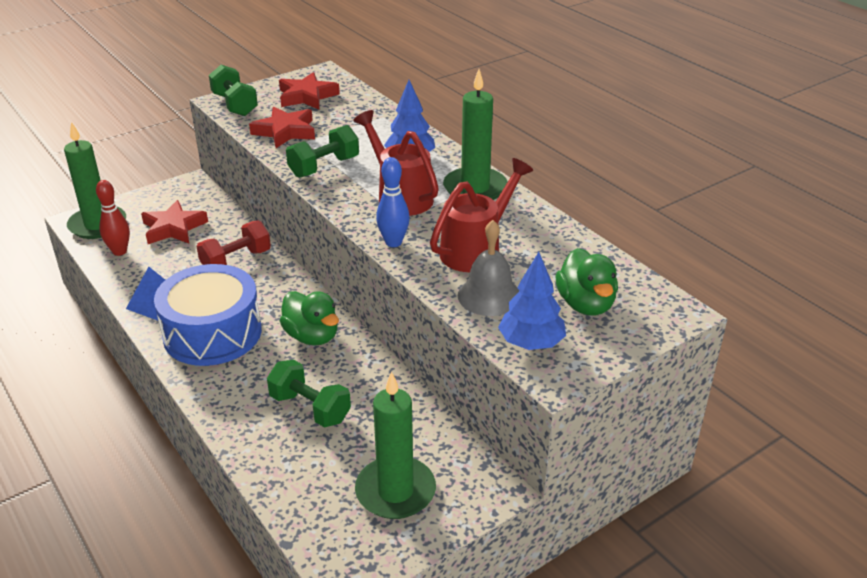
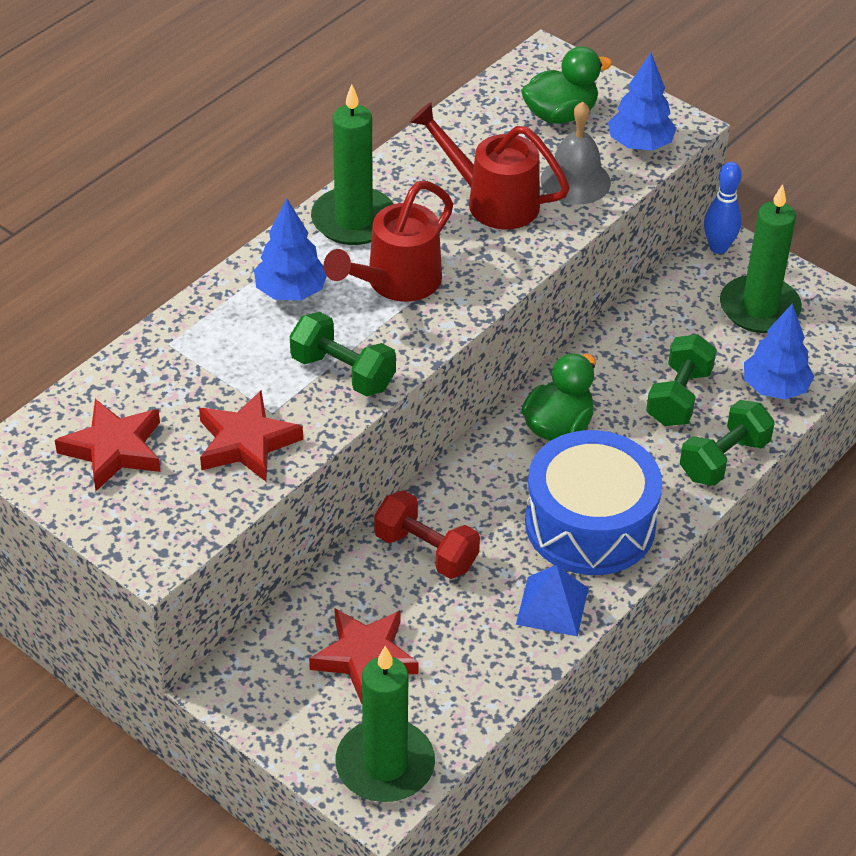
camera: 105 degrees left, 10 degrees up
(119, 251) = (448, 702): red bowling pin -> none
(235, 105) = (165, 533): green dumbbell -> green dumbbell (724, 459)
(290, 473) = (775, 388): none -> blue tree
(393, 242) = (504, 269): blue bowling pin -> blue bowling pin (718, 247)

